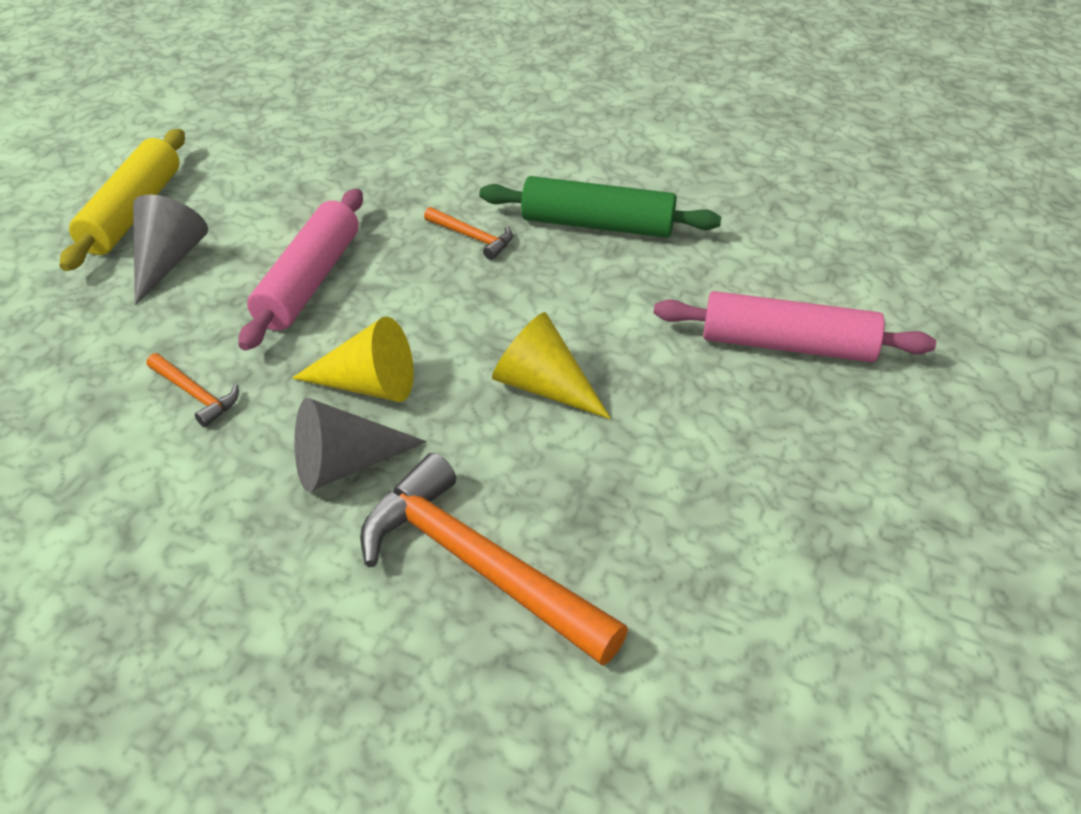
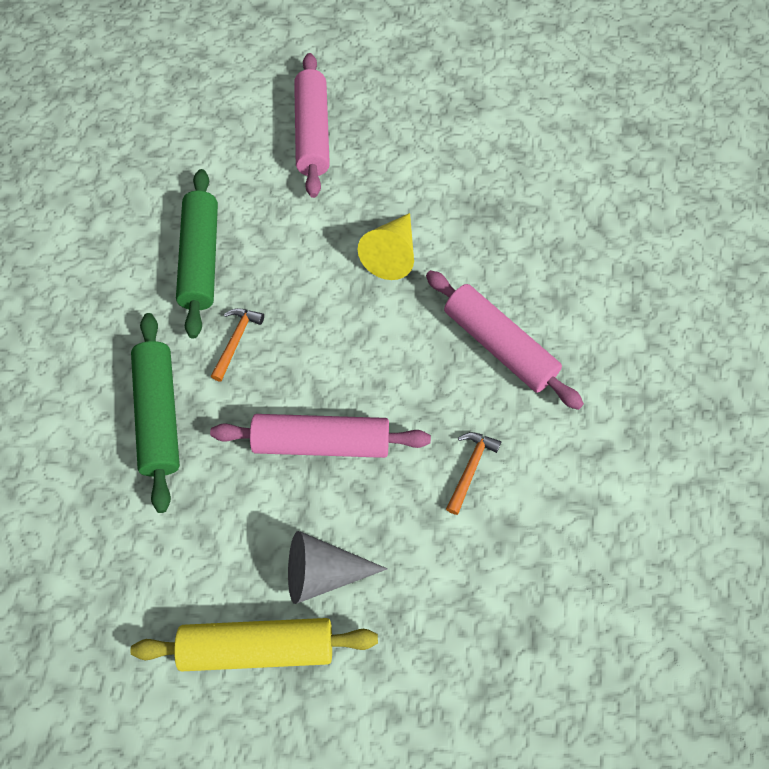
camera: 105 degrees left, 20 degrees up
(345, 464) = (499, 346): grey cone -> pink rolling pin
(368, 385) = (424, 358): yellow cone -> none
(409, 179) = (159, 415): none -> green rolling pin
(478, 566) = (545, 253): orange hammer -> none

